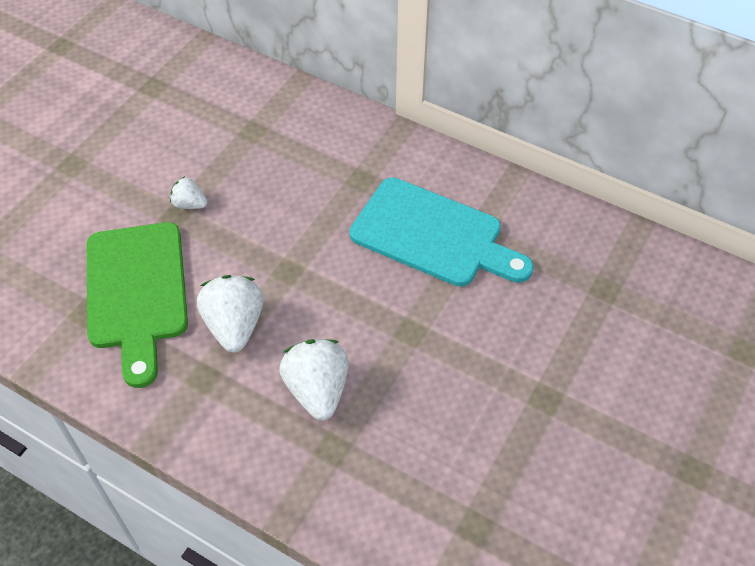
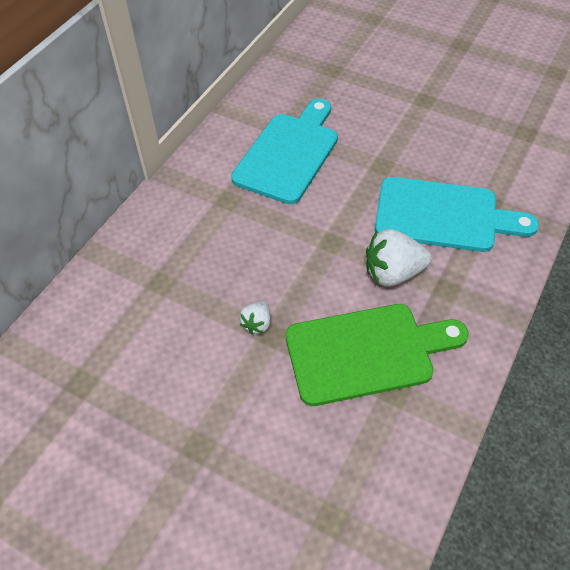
camera: 90 degrees left, 0 degrees up
(317, 390) = (443, 215): white strawberry -> turquoise cutting board

